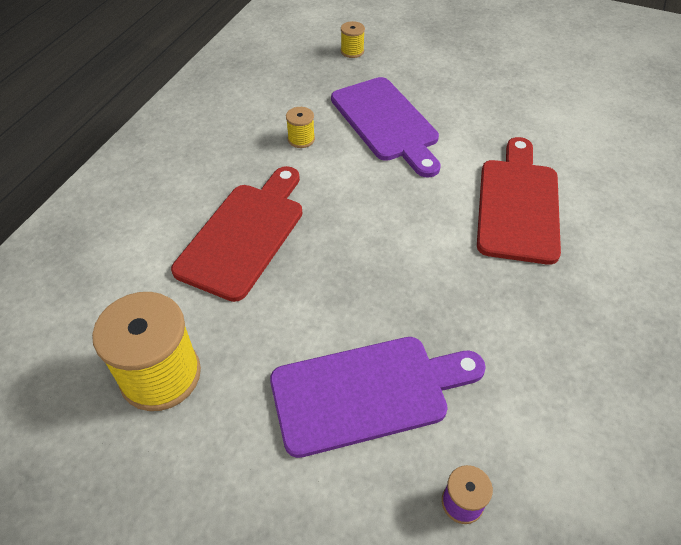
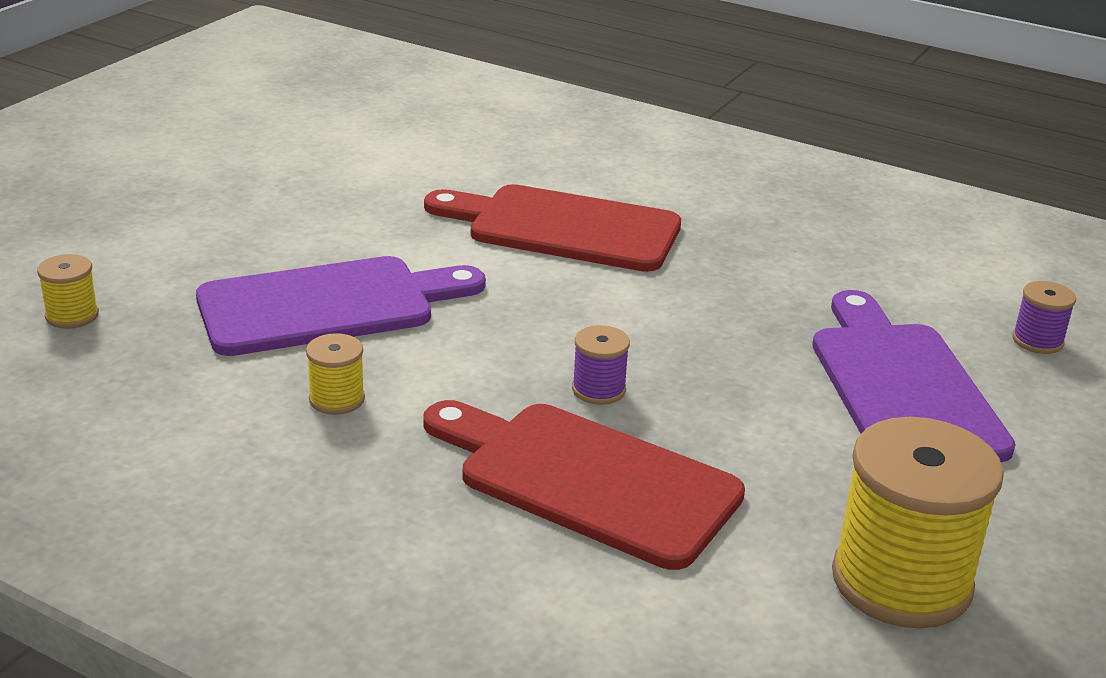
camera: 85 degrees left, 20 degrees down
(330, 234) = (598, 390): none -> purple spool

